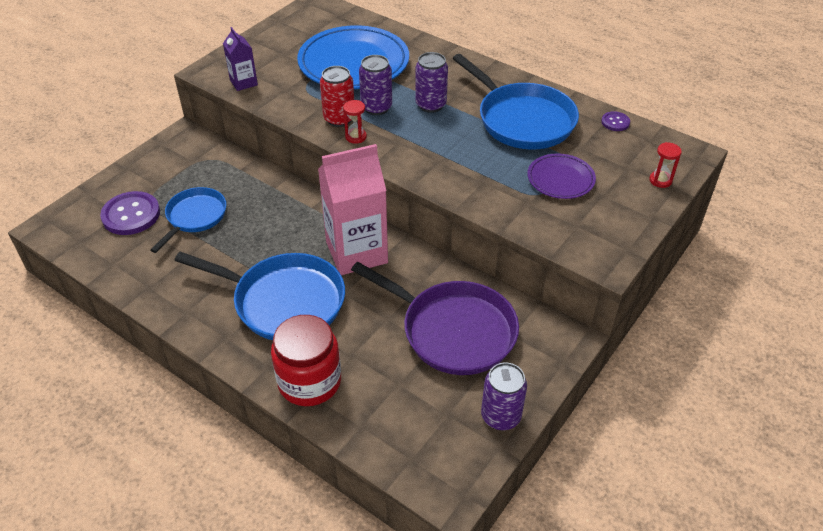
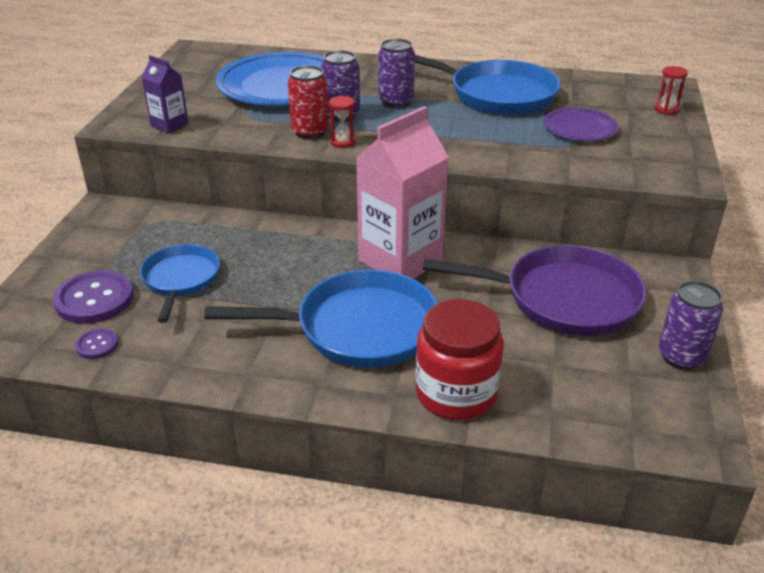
camera: 25 degrees left, 10 degrees down
(615, 122) = (582, 79): purple button -> purple button (97, 345)

